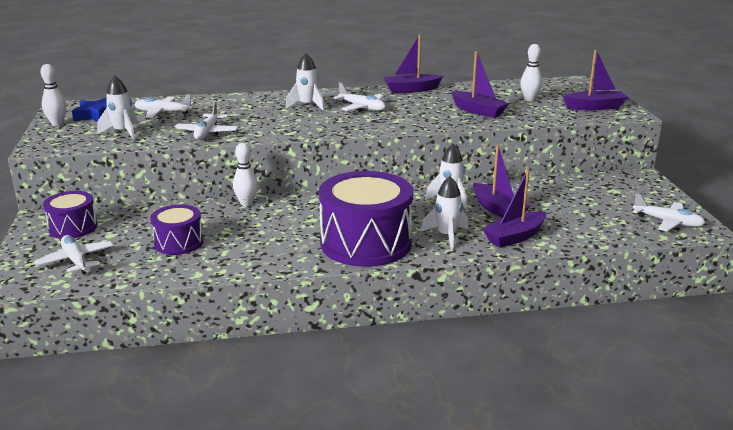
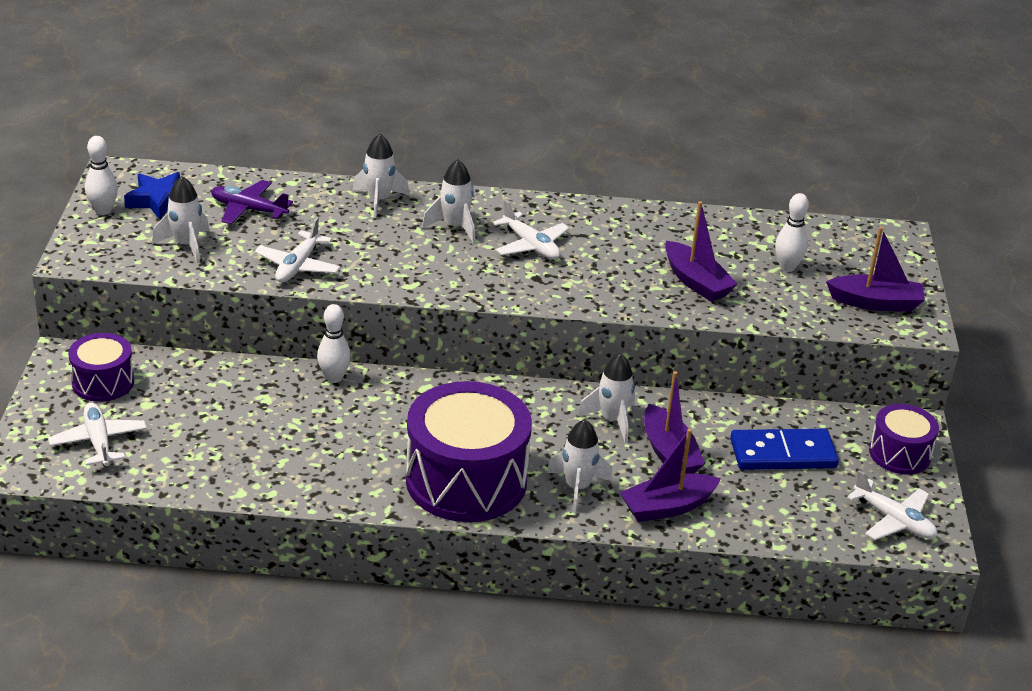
camera: 10 degrees right, 10 degrees up
(163, 113) = (248, 210): white plane -> purple plane
(178, 243) = (229, 434): purple drum -> purple drum (899, 454)
(251, 100) = (379, 201): none -> white rocket
(411, 89) = (621, 213): purple boat -> none
(572, 200) = (783, 454): none -> blue domino

